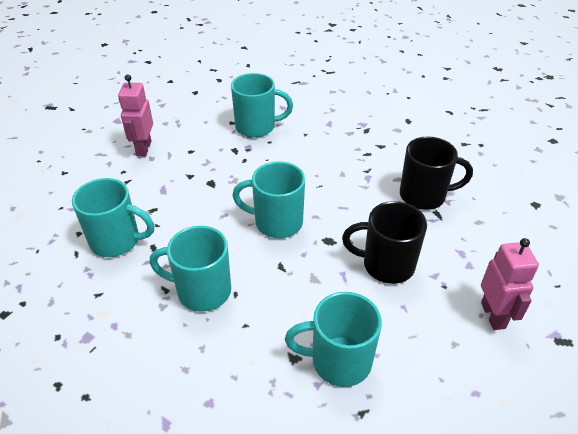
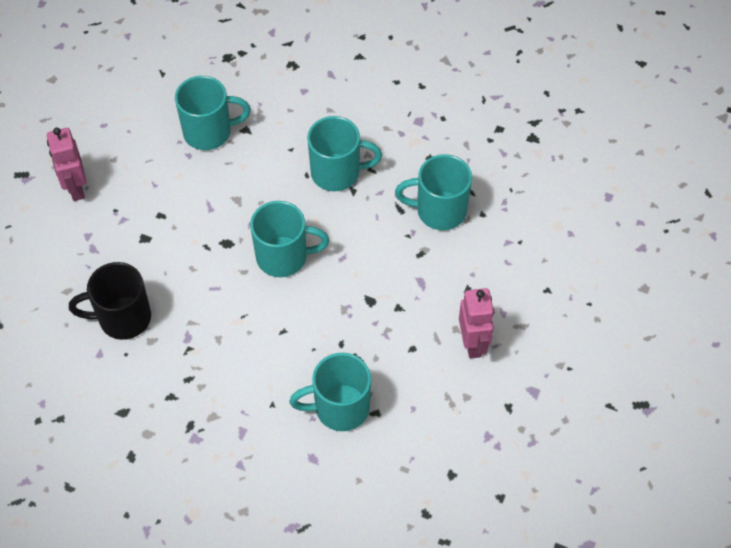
camera: 170 degrees right, 15 degrees up
(386, 265) = (168, 223): black mug -> none

